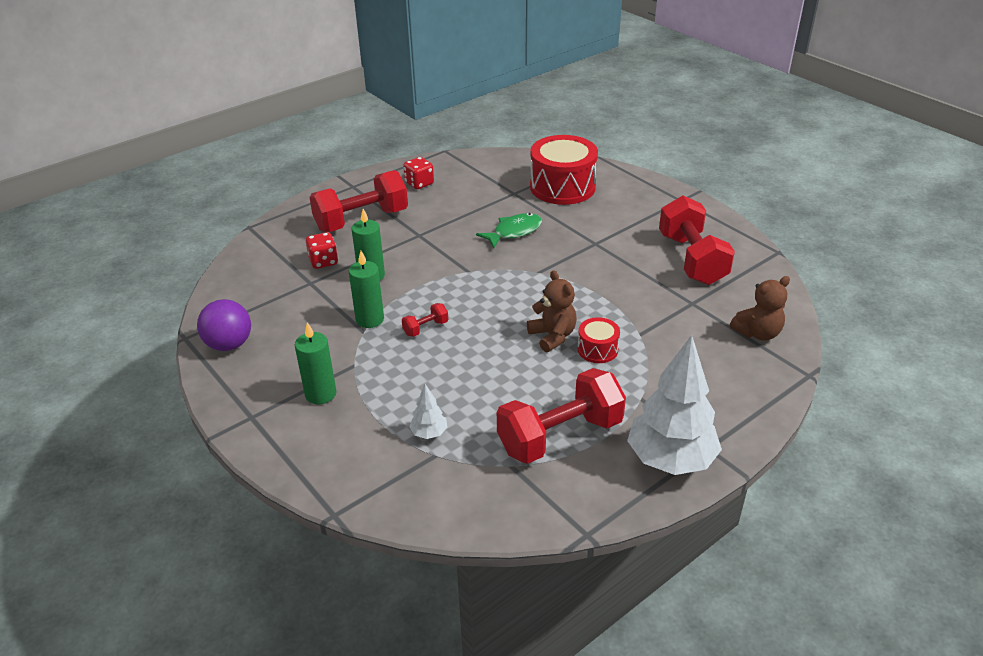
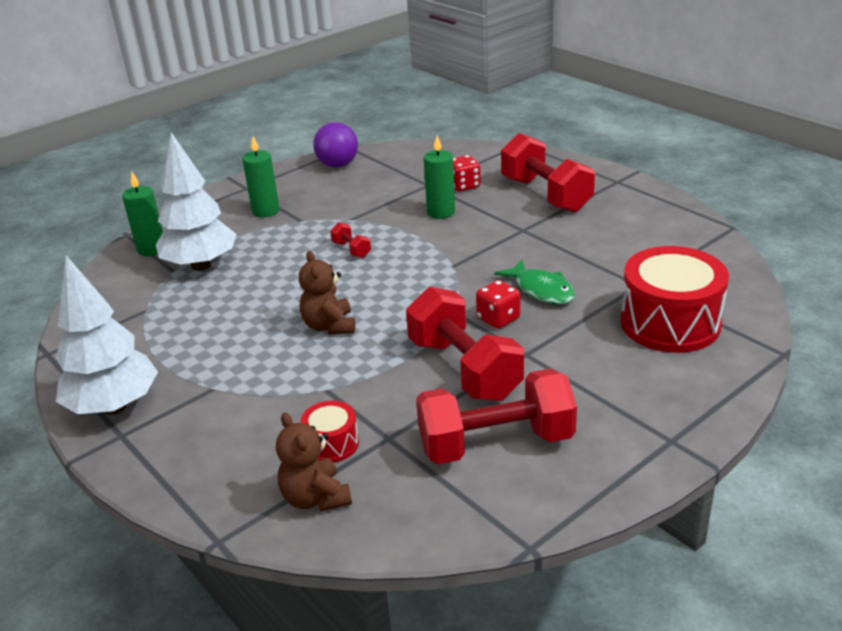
camera: 90 degrees right, 5 degrees down
(370, 319) = (368, 220): green candle -> green candle (152, 249)
(419, 183) = (638, 218): red dice -> red dice (498, 319)
(429, 433) = (201, 265): white tree -> white tree, size x2.30
(552, 336) = (329, 326): brown teddy bear -> brown teddy bear turned 105 degrees clockwise
(560, 436) = (174, 335): red dumbbell -> red dumbbell (464, 369)
(597, 349) = (301, 357): red drum -> red drum (332, 444)

